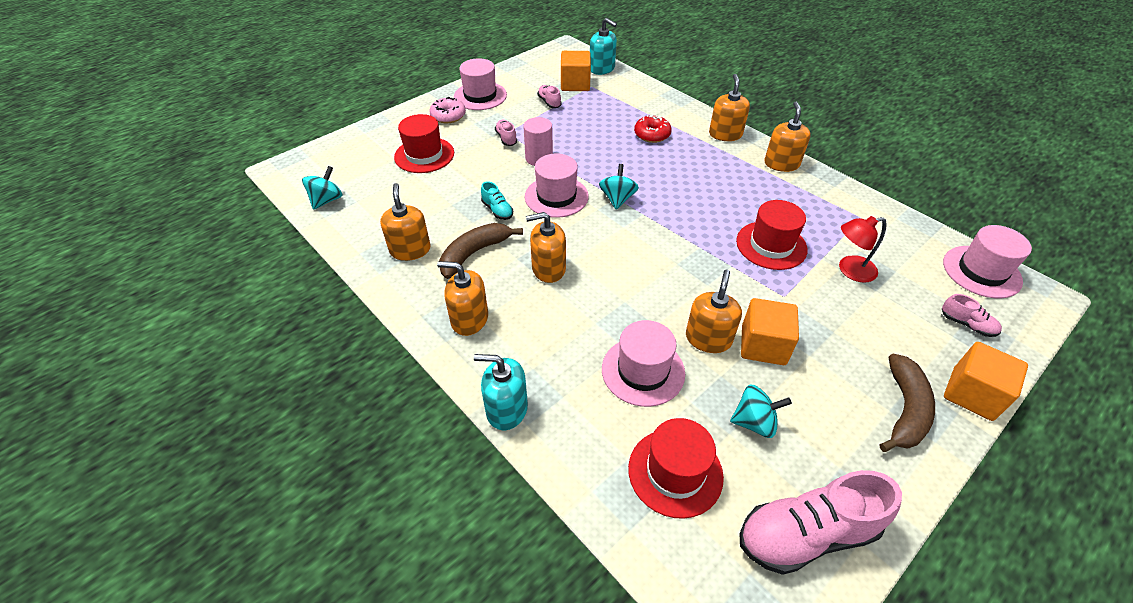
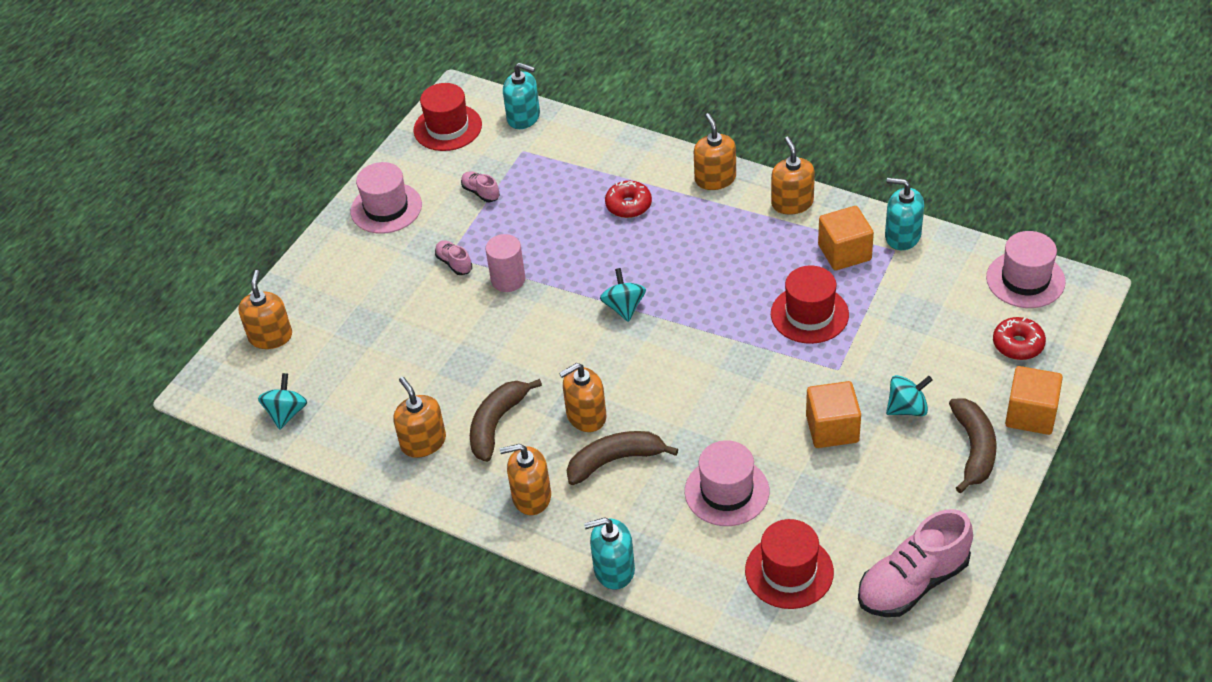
camera: 15 degrees left, 0 degrees up
(424, 155) = (366, 317): red hat -> red hat (447, 128)
(448, 116) = (362, 251): pink donut -> none
(497, 210) = (495, 364): turquoise shoe -> none
(555, 312) = (615, 460): none -> brown banana
(556, 196) = (553, 325): pink hat -> none
(575, 84) = (500, 153): orange cube -> orange cube (844, 252)
(708, 338) = (778, 439): orange soap dispenser -> orange soap dispenser (270, 336)
(754, 422) = (844, 505): turquoise spinning top -> turquoise spinning top (907, 408)
(850, 270) = (896, 319): red lamp -> none
(870, 209) = (902, 236): none -> turquoise soap dispenser
(967, 324) = (1018, 344): pink shoe -> red donut

